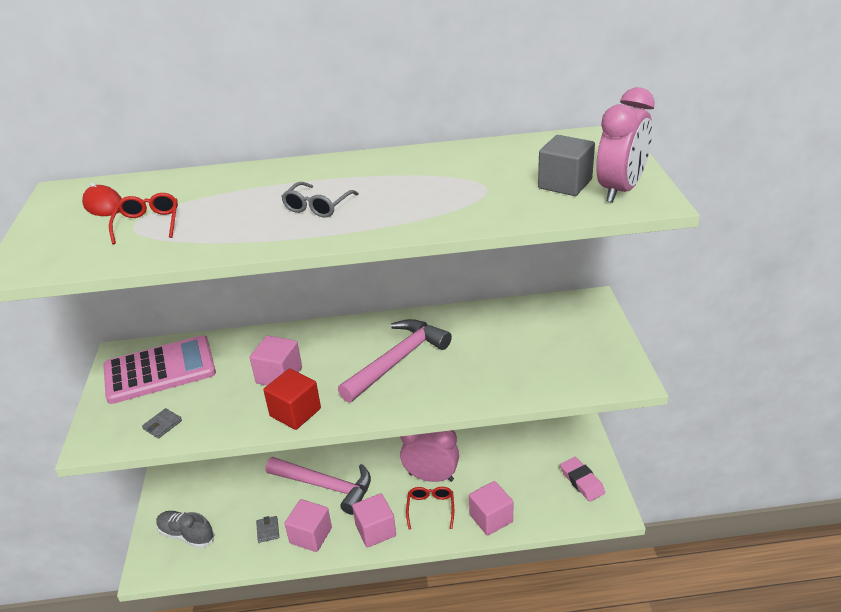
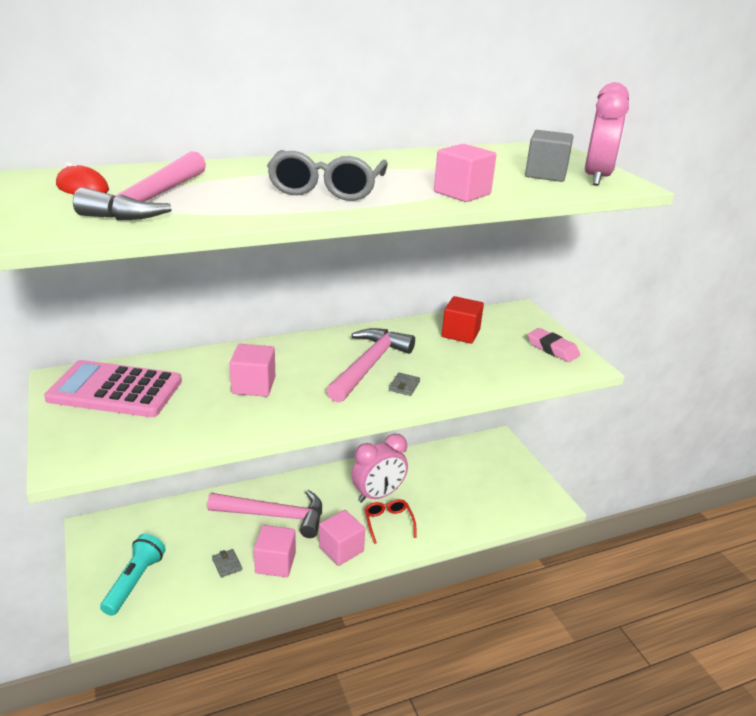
camera: 20 degrees left, 5 degrees down
(148, 224) = (149, 201): red glasses -> pink hammer
(160, 370) = (115, 390): pink calculator -> pink calculator turned 135 degrees counterclockwise
(162, 425) = (143, 439): grey wallet -> grey wallet (404, 386)
(186, 535) = (135, 581): grey shoe -> turquoise flashlight
(295, 412) = (287, 415): red cube -> red cube (460, 333)
(317, 207) = (326, 188): grey glasses -> grey glasses, size x1.74
(431, 477) = (378, 495): pink clock -> pink clock turned 150 degrees clockwise
(491, 518) = (448, 524): pink cube -> pink cube (462, 193)
(582, 481) = (517, 483): pink eraser -> pink eraser (552, 349)

